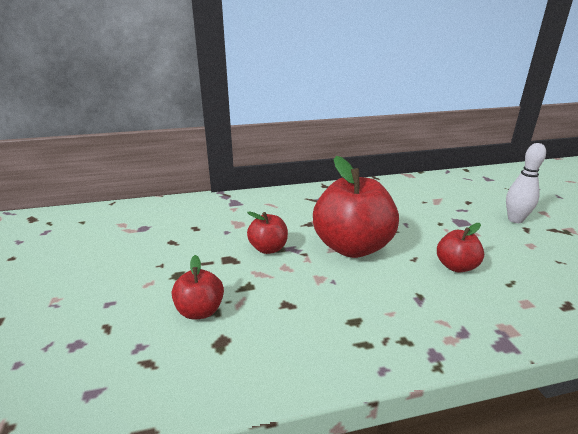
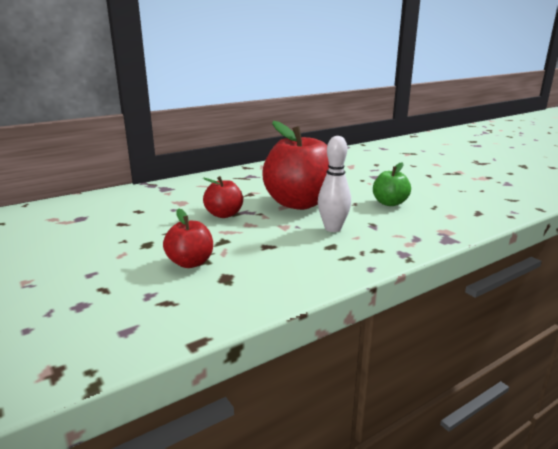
camera: 20 degrees left, 5 degrees down
(456, 266) = (389, 203): red apple -> green apple
(515, 220) = (418, 170): white bowling pin -> white bowling pin (333, 228)

